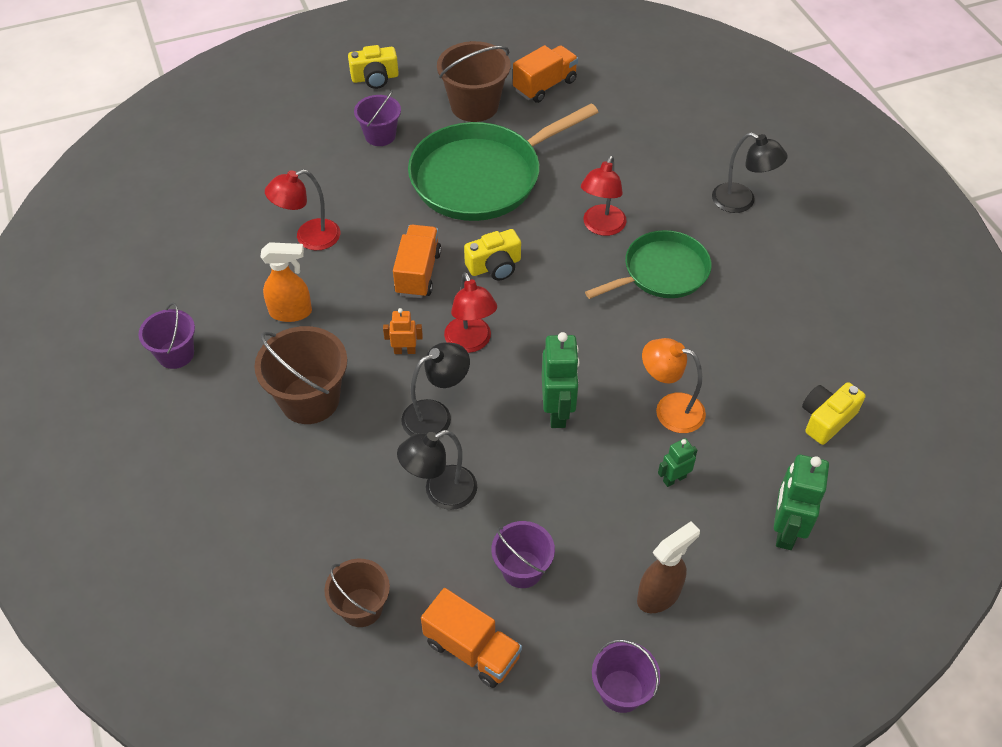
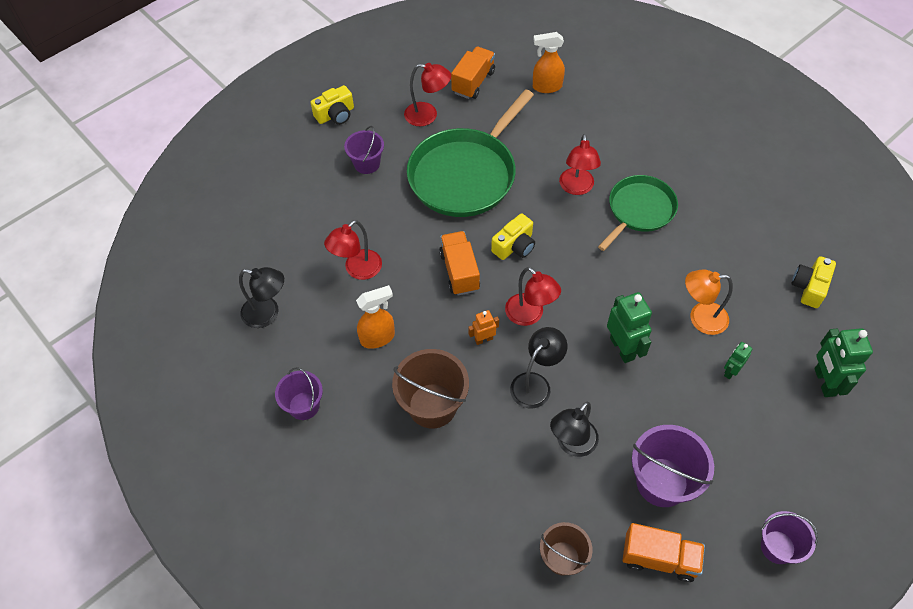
camera: 20 degrees left, 5 degrees up
(474, 106) = (428, 115): brown bucket -> red lamp
(522, 569) = (662, 482): purple bucket -> purple bucket, size x1.59
(626, 112) = (546, 87): none -> orange spray bottle
(659, 595) = (766, 464): brown spray bottle -> none
(741, 202) = (667, 135): black lamp -> black lamp (268, 314)

